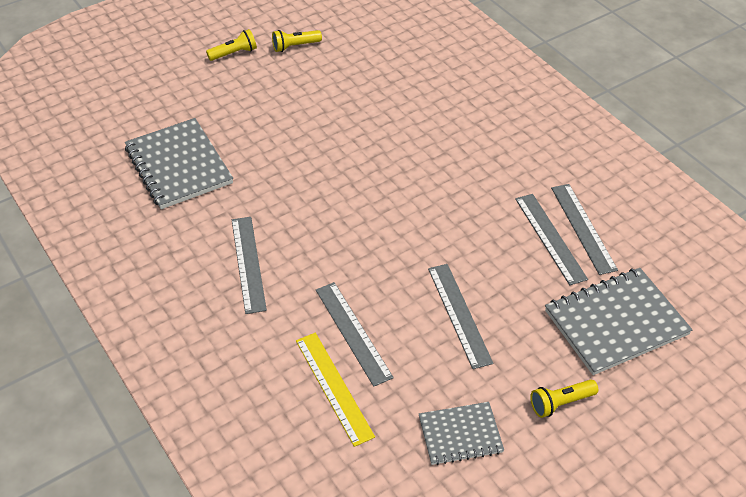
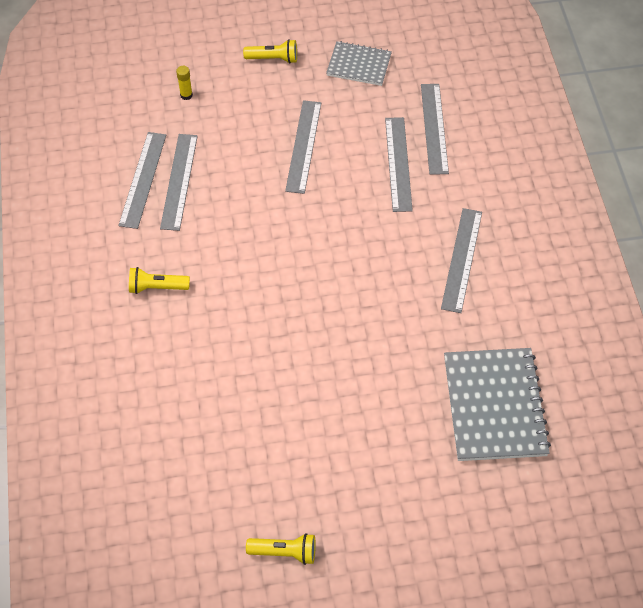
camera: 155 degrees left, 10 degrees up
(234, 53) = (368, 573): yellow flashlight -> yellow flashlight (157, 287)
(333, 387) = (434, 128): yellow ruler -> grey ruler
(615, 322) = (186, 95): grey notebook -> yellow glue stick

